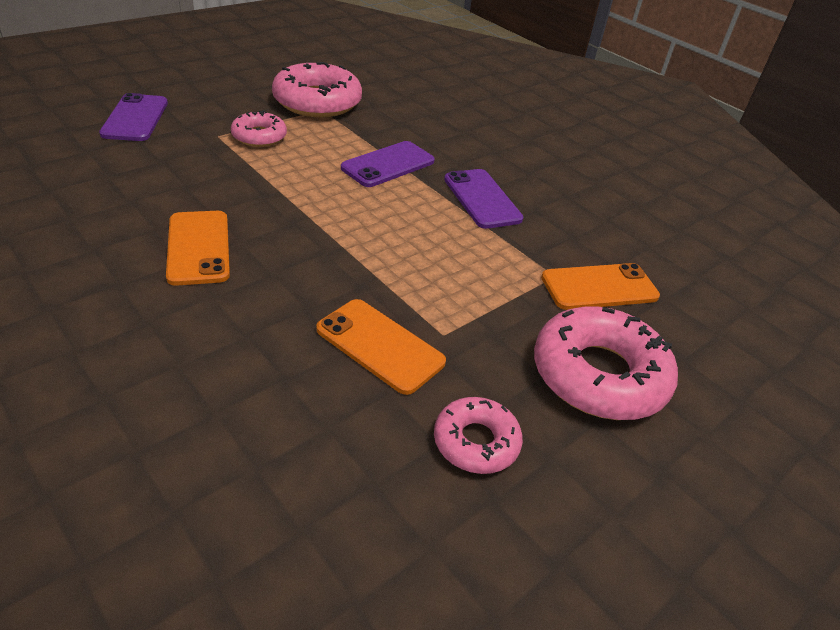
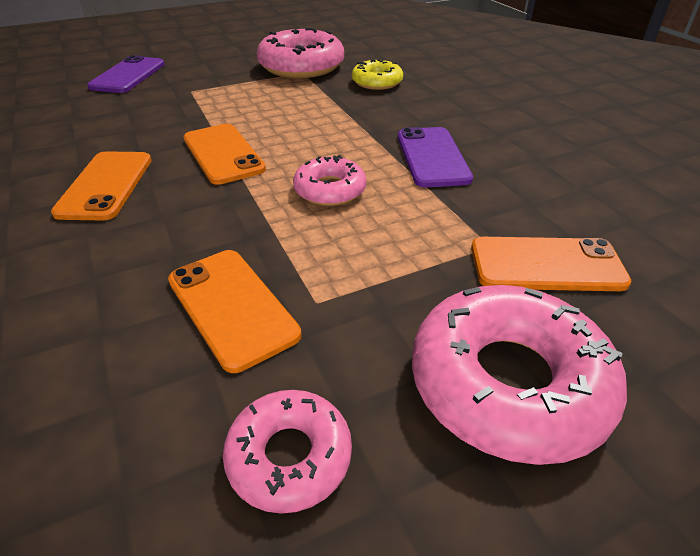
camera: 20 degrees right, 0 degrees up
(259, 136) = (228, 92): pink donut -> pink donut (330, 190)
(293, 207) = (223, 154): none -> orange phone
(388, 165) = (343, 120): purple phone -> none
(400, 120) = (377, 82): none -> yellow donut

